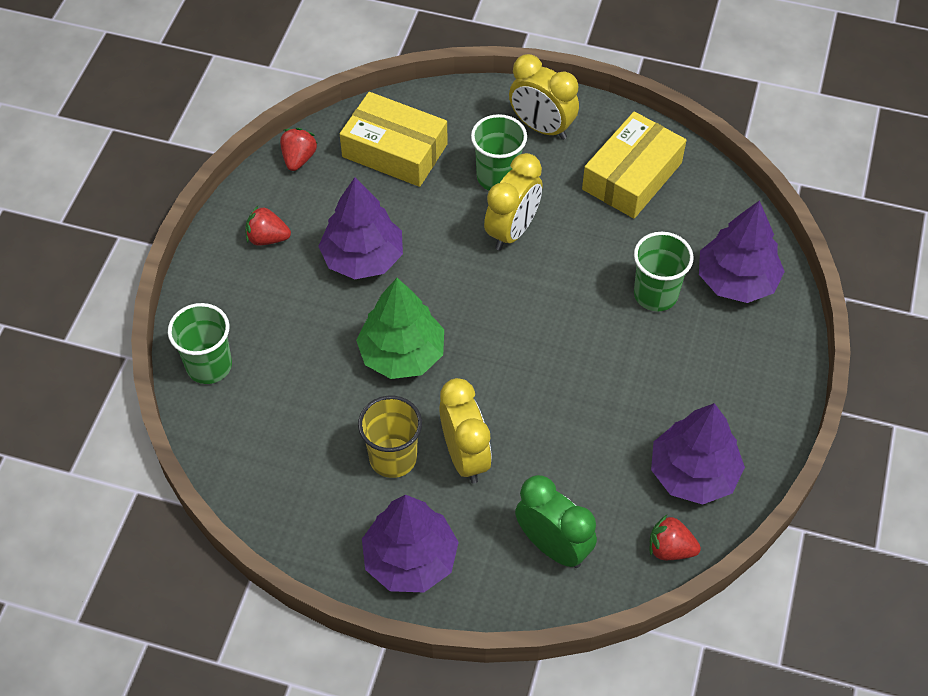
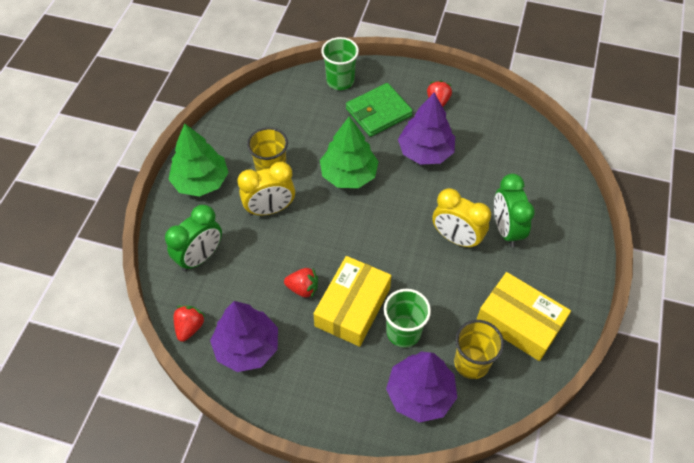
camera: 90 degrees right, 0 degrees up
(281, 314) = (378, 112): none -> green wallet
(299, 158) = (506, 114): red strawberry -> red strawberry (303, 288)
(395, 150) = (522, 167): yellow box -> yellow box (352, 307)
(410, 559) = (201, 181): purple tree -> green tree
(497, 177) = (506, 230): green cup -> green clock
(541, 127) = (560, 260): yellow clock -> none
(690, 227) = (471, 363): none -> yellow cup

